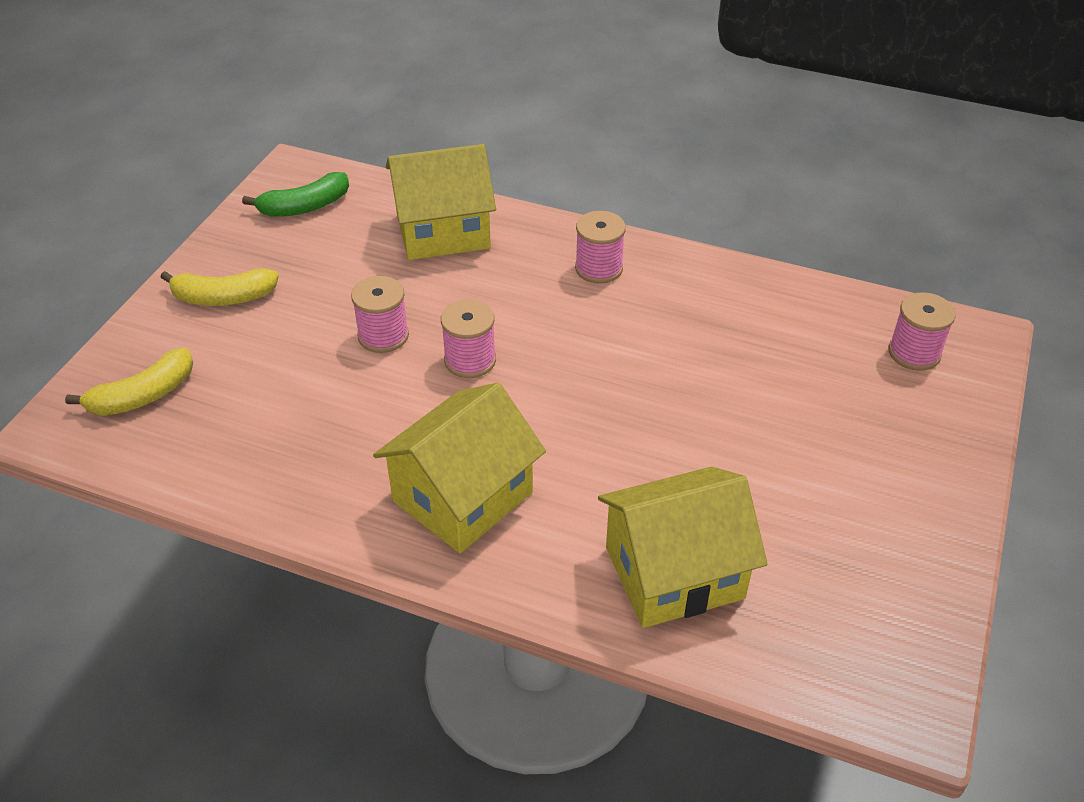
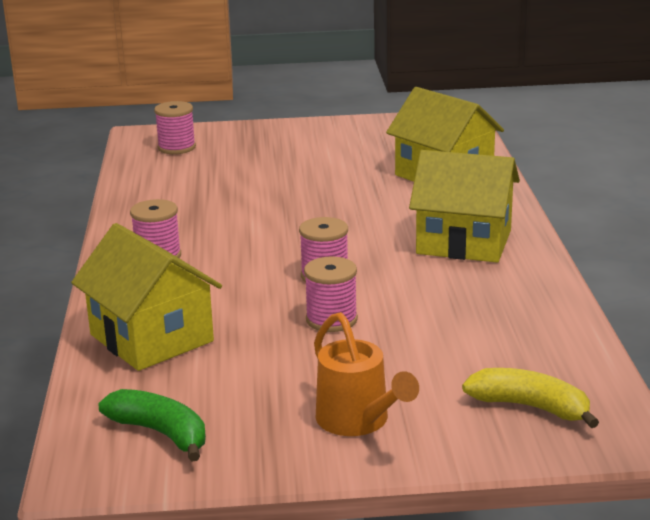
camera: 115 degrees left, 20 degrees down
(223, 298) = (358, 421): yellow banana -> orange watering can

